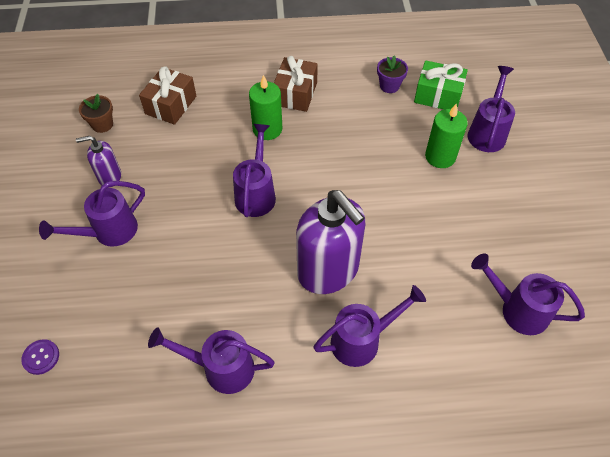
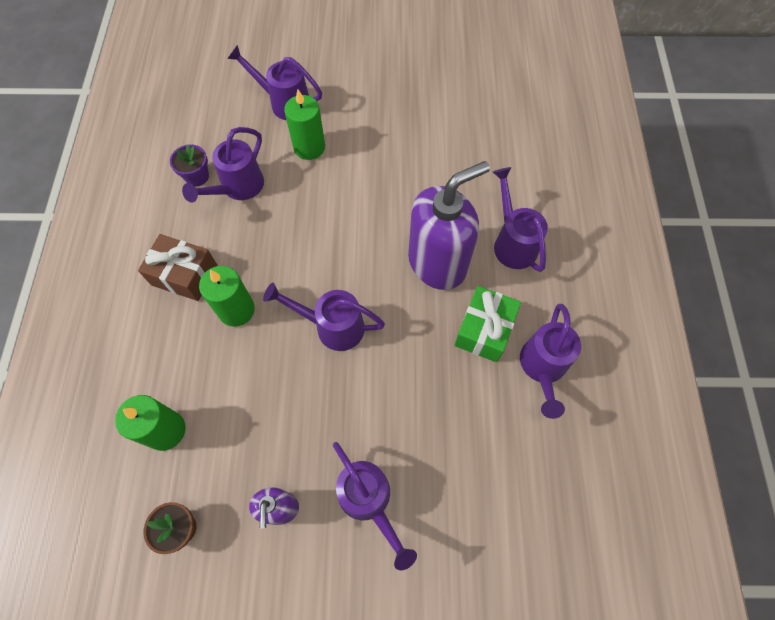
camera: 85 degrees left, 10 degrees up
(41, 357) = (534, 566): purple button -> none
(171, 105) = (166, 430): brown gift -> green candle
(438, 95) = (224, 134): green gift -> green gift (484, 330)
(517, 310) = (484, 123): purple watering can -> purple watering can (238, 188)

